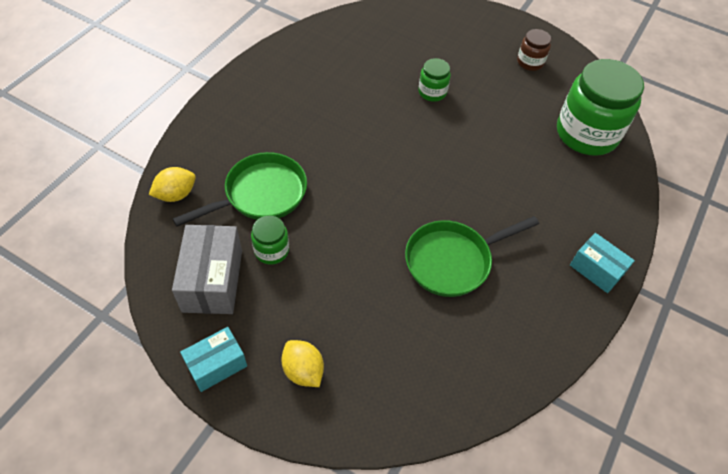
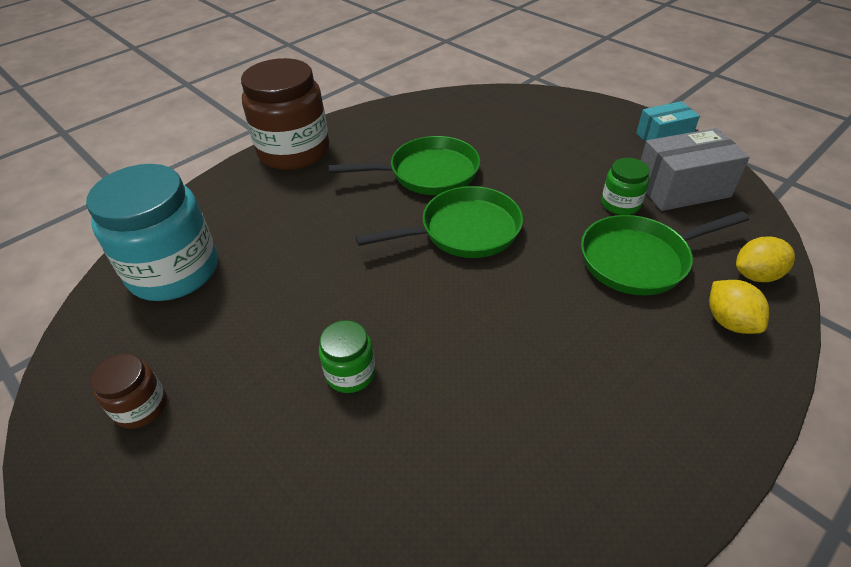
camera: 160 degrees left, 10 degrees down
(212, 280) = (682, 188): grey box -> grey box turned 60 degrees clockwise
(303, 370) = (587, 126): yellow lemon -> yellow lemon (729, 321)
(399, 199) = (464, 231): none -> green pan
(586, 134) = (174, 271): green jar -> turquoise jar
(596, 270) = (294, 151): turquoise box -> brown jar

